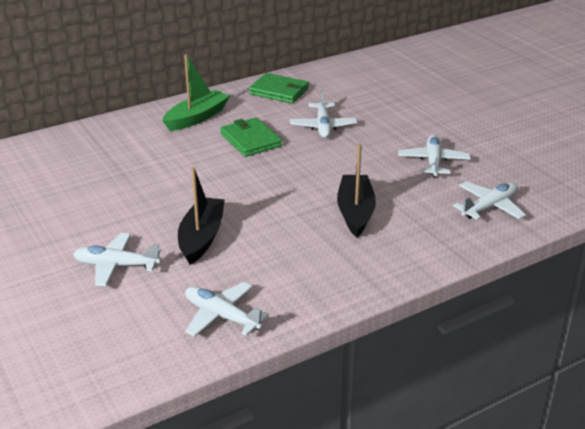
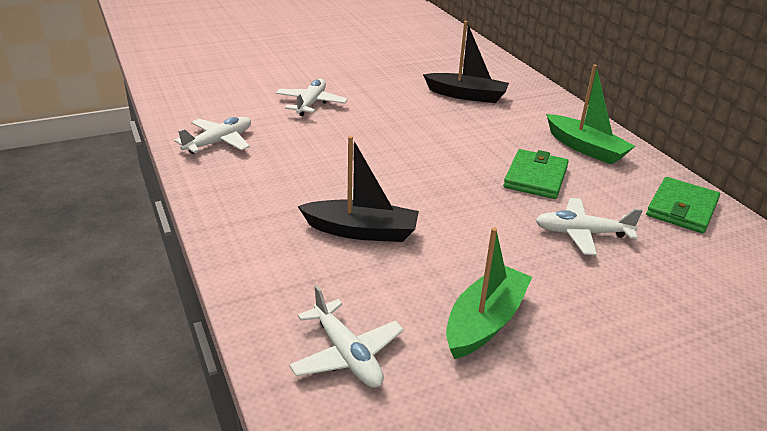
camera: 95 degrees right, 0 degrees up
(201, 237) = (339, 139): black boat -> black boat (466, 95)
(250, 140) = (535, 177): green wallet -> green wallet turned 45 degrees counterclockwise
(433, 162) = (485, 321): white plane -> green boat

